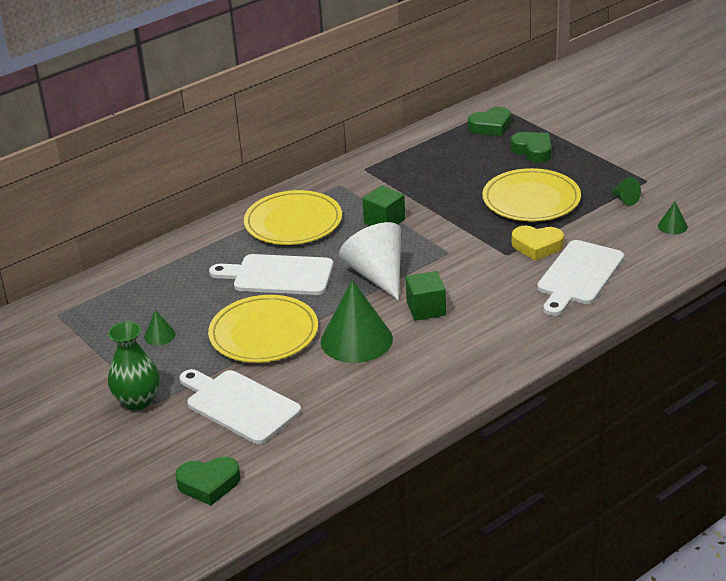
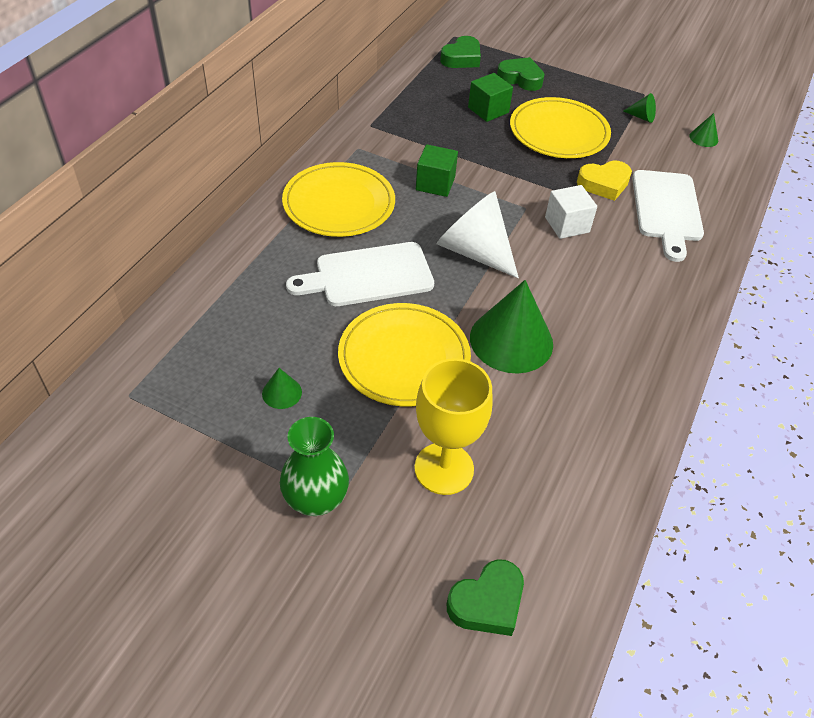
camera: 30 degrees left, 15 degrees up
(239, 405) = (444, 468): white cutting board -> yellow goblet
(426, 309) = (554, 282): green cube -> green cube (488, 110)
(474, 271) = (567, 225): none -> white cube

